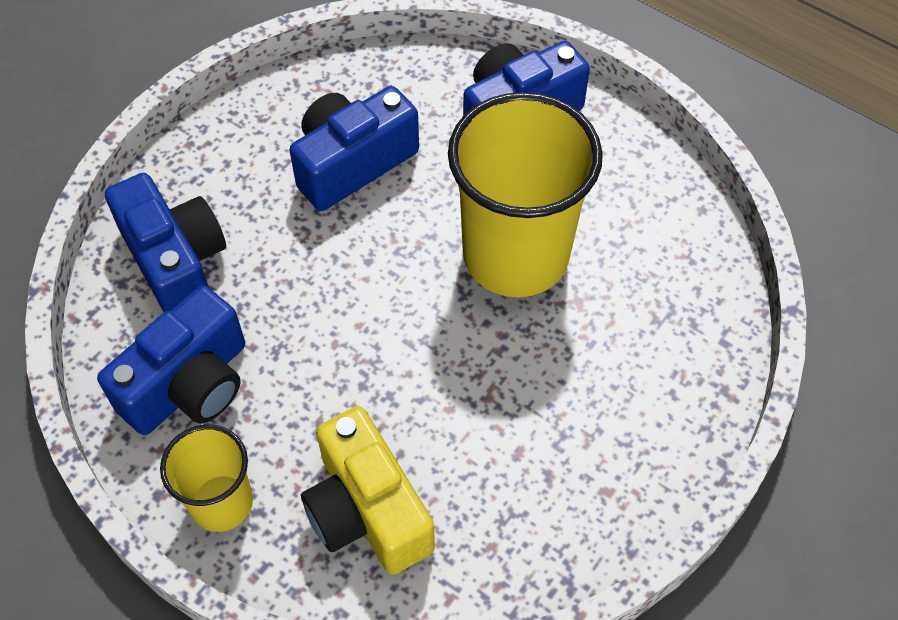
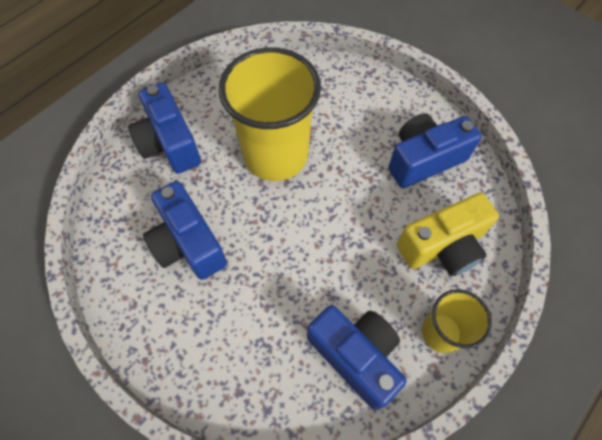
camera: 85 degrees left, 5 degrees up
(176, 261) = (253, 368): blue camera -> blue camera (424, 159)

